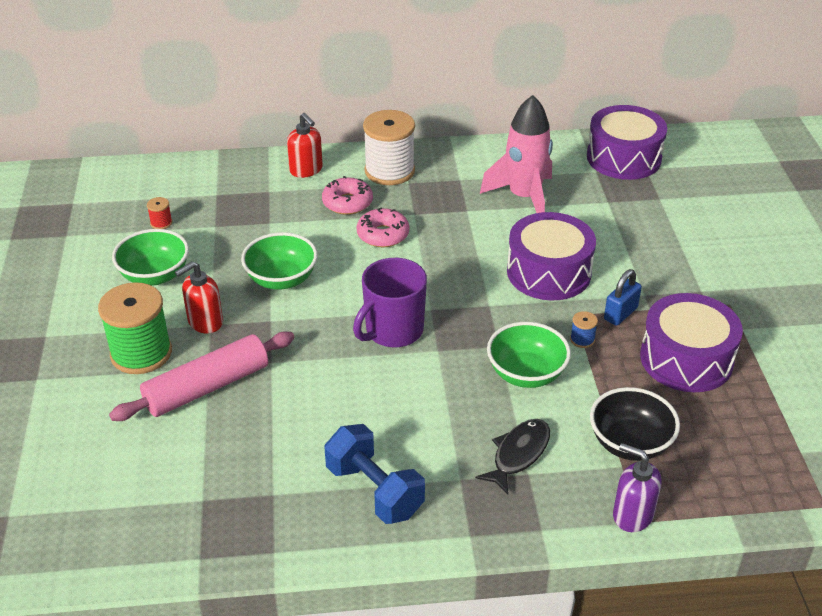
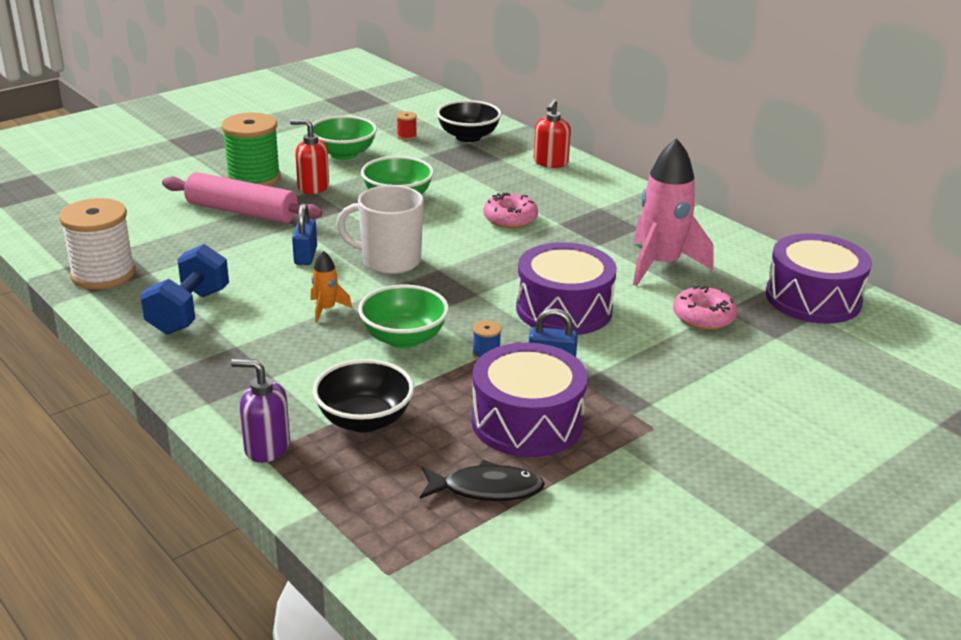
camera: 55 degrees right, 10 degrees down
(205, 190) = (468, 137): none -> black bowl
(337, 377) = (305, 256): none -> blue padlock
(347, 203) = (531, 192): pink donut -> pink donut (703, 317)
(389, 171) = (602, 195): white spool -> white spool (103, 274)
(393, 331) = (389, 261): purple mug -> white mug
(444, 400) = (326, 309): none -> orange rocket
(518, 454) = (292, 364): black fish -> black fish (486, 489)
(632, 515) = (266, 447): purple soap dispenser -> purple soap dispenser turned 75 degrees counterclockwise

